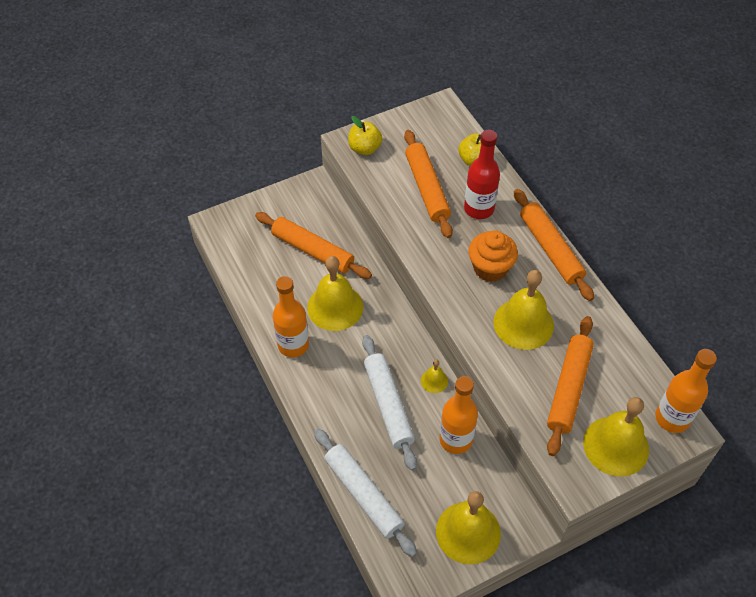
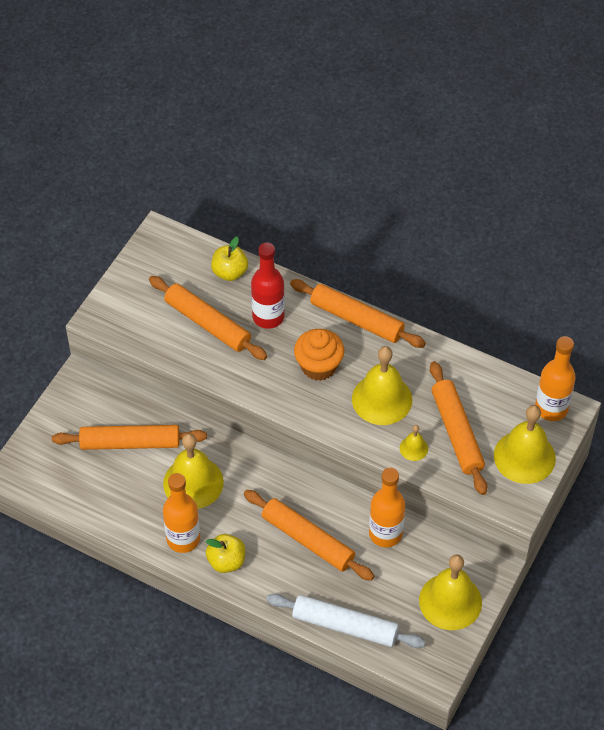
camera: 35 degrees left, 0 degrees up
(365, 148) = (119, 316): yellow apple -> yellow apple (226, 561)
(388, 405) = (307, 540): white rolling pin -> orange rolling pin
(434, 381) = (330, 495): yellow bell -> yellow bell (413, 448)

